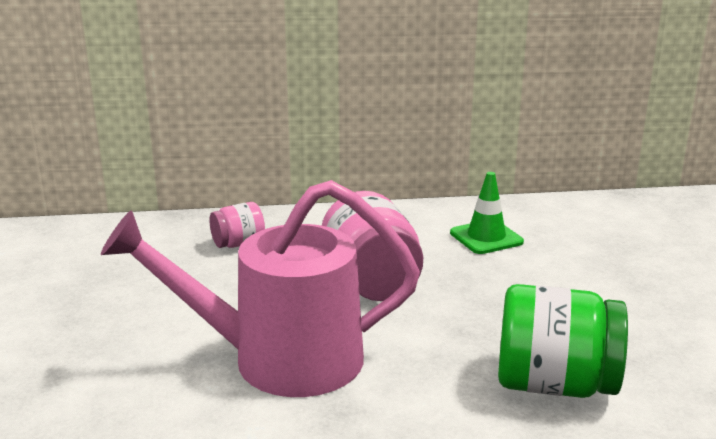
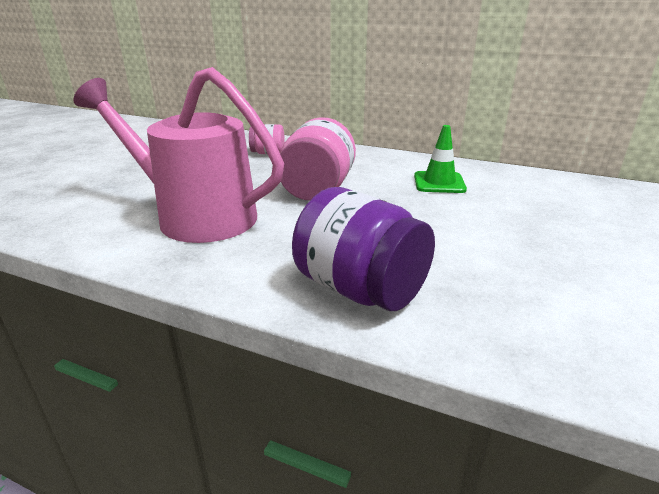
camera: 30 degrees right, 5 degrees up
(554, 385) = (360, 289): green jar -> purple jar

